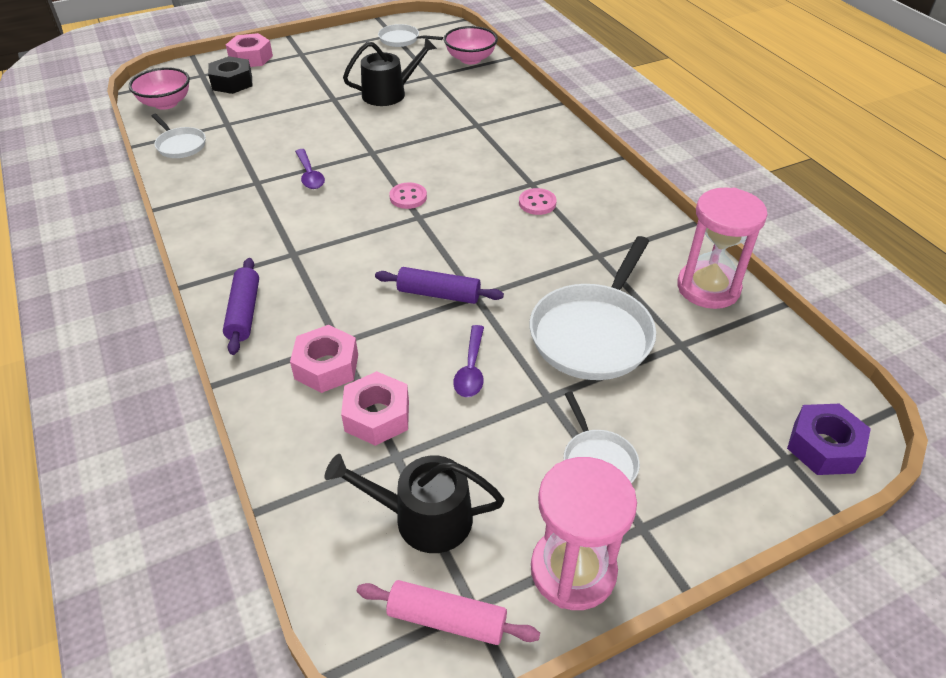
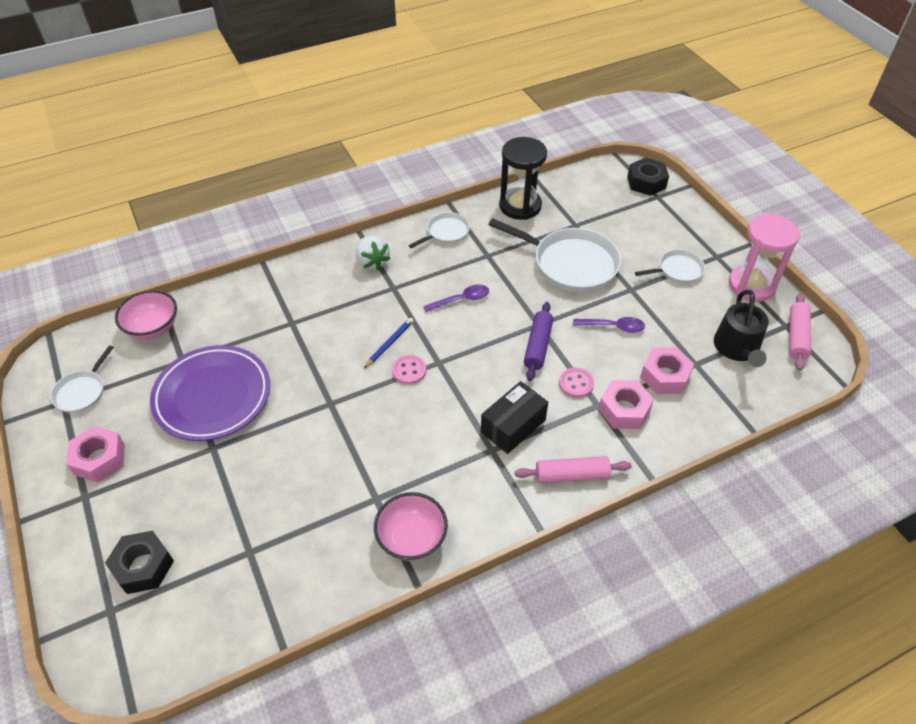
camera: 90 degrees left, 5 degrees up
(166, 103) = (181, 640): pink bowl -> pink bowl (412, 538)
(180, 145) = (291, 595): white pan -> white pan (446, 232)
(244, 312) = (571, 475): purple rolling pin -> pink rolling pin
(251, 58) = (77, 556): pink nut -> pink nut (99, 459)
(310, 175) = (366, 452): purple spoon -> purple spoon (461, 300)
(321, 270) = (513, 426): none -> black box
(389, 93) = (212, 396): black watering can -> purple plate
(447, 184) = (389, 343): none -> blue pencil
(537, 203) = (421, 285): pink button -> pink button (576, 384)
(571, 168) = (372, 262): none -> white strawberry
(708, 288) = (520, 206): pink hourglass -> black hourglass
(823, 447) = (646, 182): purple nut -> black nut

